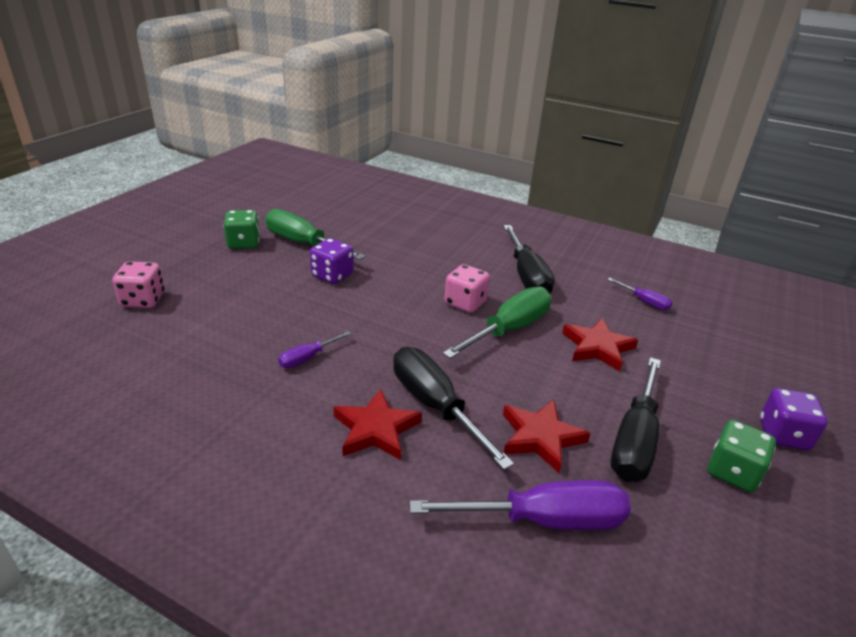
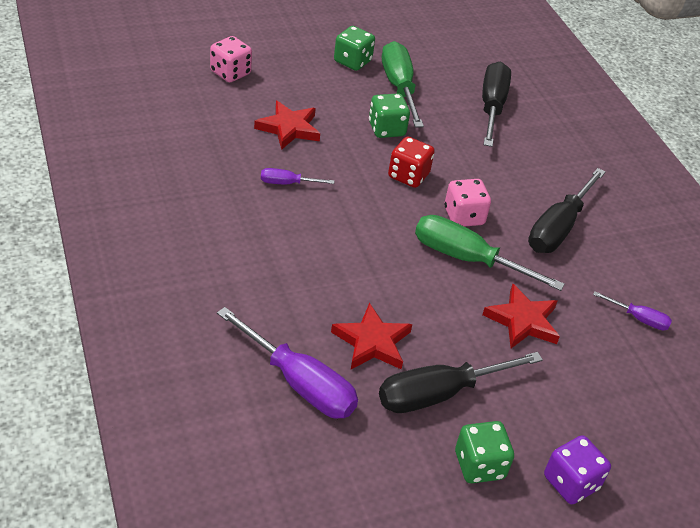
camera: 40 degrees right, 10 degrees up
(332, 275) = (386, 129): purple dice -> green dice
(376, 429) = (270, 259): red star -> red star (289, 128)
(391, 298) = (408, 176): none -> red dice
(435, 406) = (329, 273): black screwdriver -> black screwdriver (492, 107)
(509, 329) = (468, 259): green screwdriver -> green screwdriver turned 150 degrees counterclockwise
(644, 301) = (638, 318): purple screwdriver -> purple screwdriver turned 60 degrees counterclockwise

